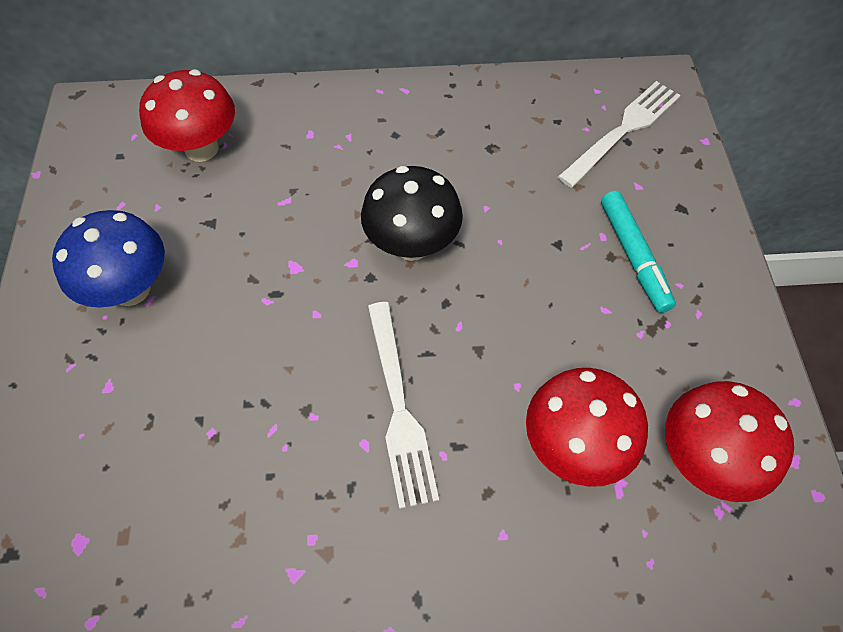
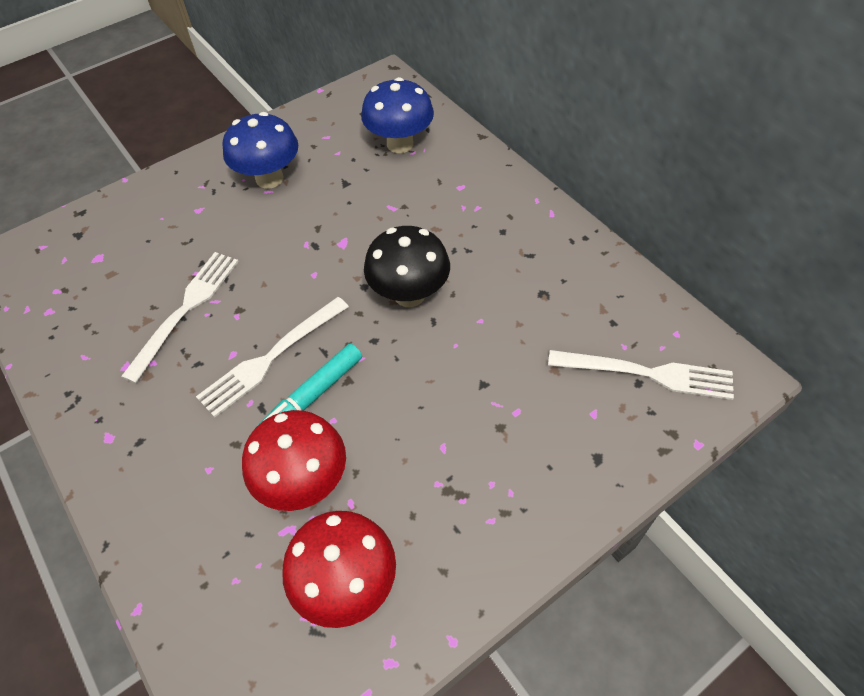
camera: 60 degrees right, 5 degrees down
(201, 148) = (400, 144): red mushroom -> blue mushroom
(259, 467) = (186, 309): none -> white fork
(633, 256) = (513, 443): turquoise marker -> turquoise marker (312, 396)

